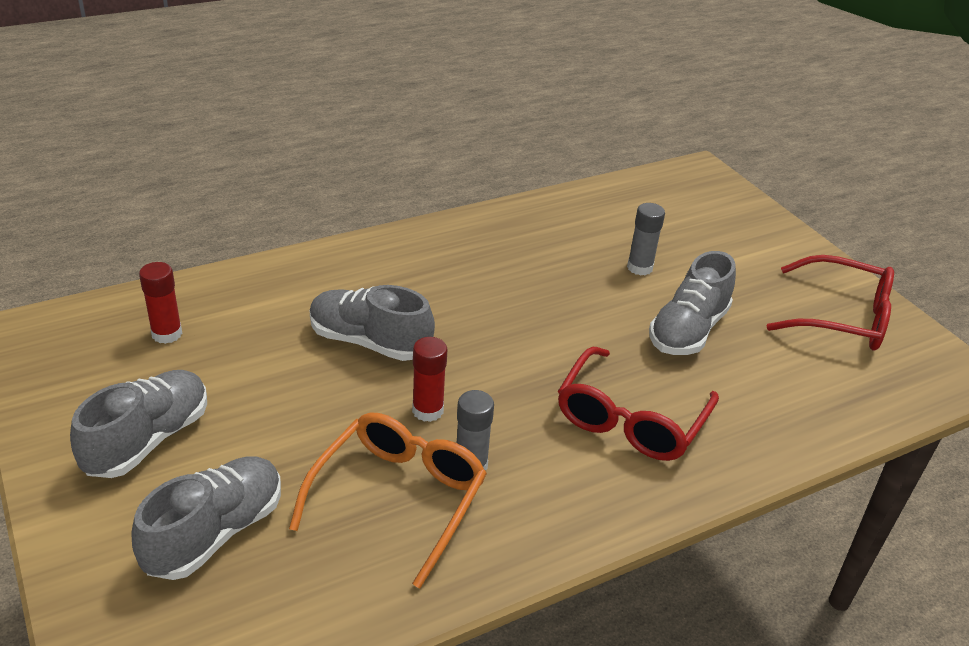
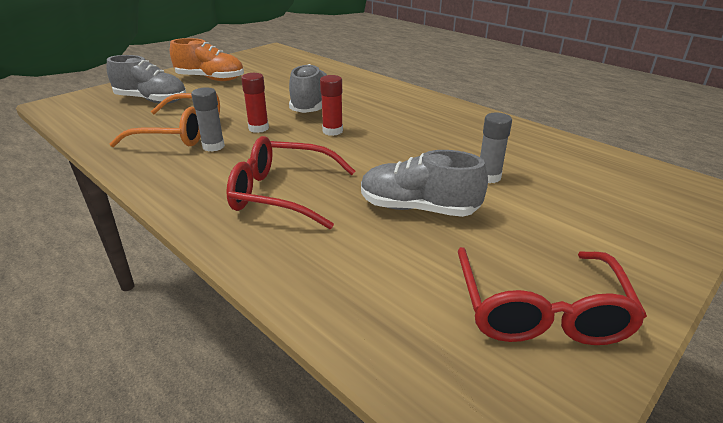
camera: 75 degrees right, 5 degrees down
(148, 440) = (210, 79): grey shoe -> orange shoe
(167, 334) = (287, 68): red glue stick -> red glue stick (332, 131)

